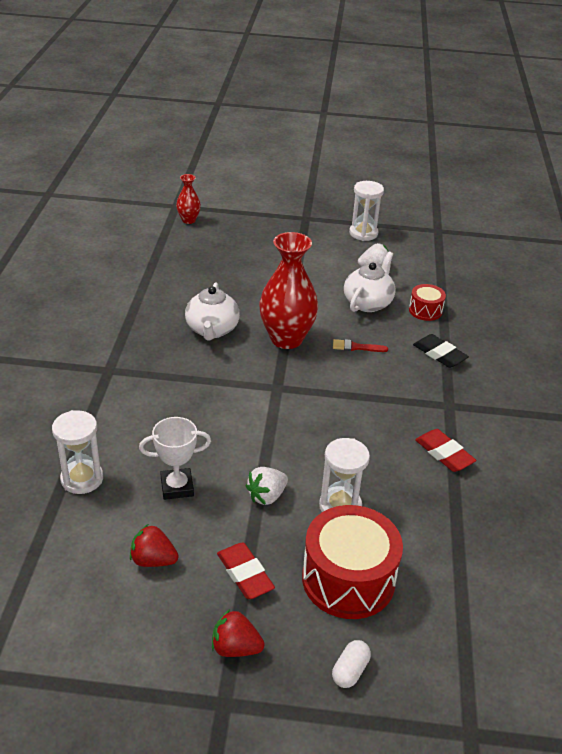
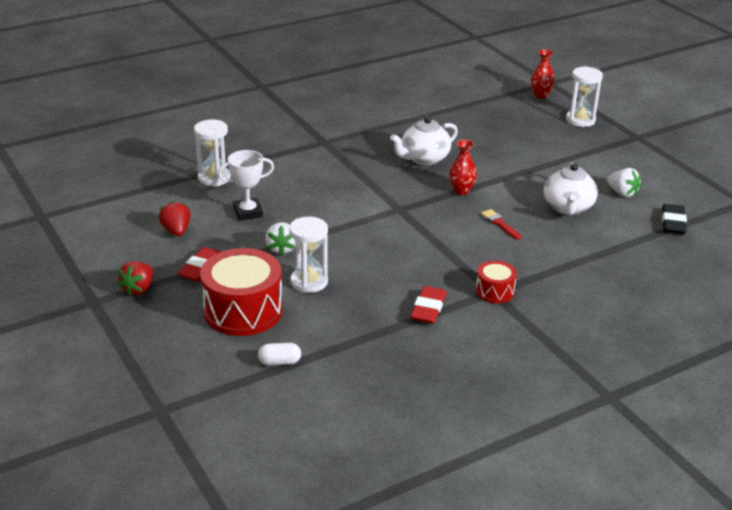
camera: 55 degrees right, 5 degrees down
(177, 487) = (248, 212): white trophy -> white trophy turned 60 degrees counterclockwise
(235, 648) = (138, 289): red strawberry -> red strawberry turned 135 degrees counterclockwise
(266, 496) = (282, 248): white strawberry -> white strawberry turned 105 degrees counterclockwise
(286, 339) = (461, 191): red vase -> red vase, size x0.50
(350, 671) = (164, 340): white capsule -> white capsule (279, 362)
(363, 233) = (665, 170): white hourglass -> white hourglass (580, 120)
(368, 303) = (568, 208): white teapot -> white teapot turned 105 degrees clockwise
(425, 310) = (604, 238): red drum -> red drum (495, 291)
(439, 354) = (553, 265): black eraser -> black eraser (673, 223)

